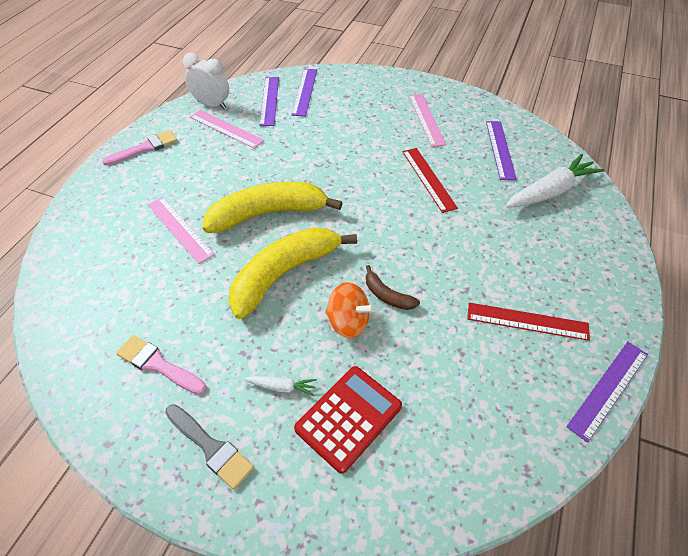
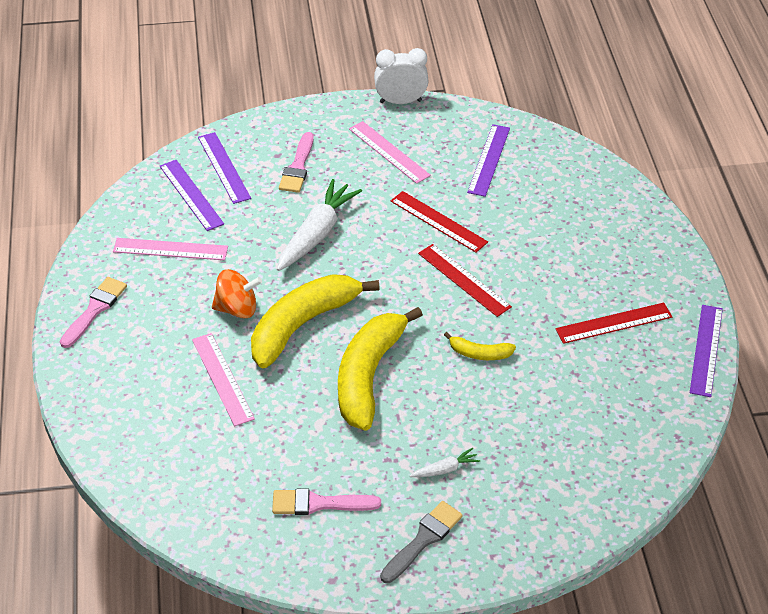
camera: 30 degrees left, 5 degrees down
(180, 229) = (222, 378): pink ruler -> pink ruler turned 45 degrees clockwise
(211, 447) = (423, 540): grey brush -> grey brush turned 60 degrees counterclockwise
(212, 105) = (125, 226): white clock -> white clock (400, 101)
(348, 322) = (462, 392): orange spinning top -> orange spinning top (237, 308)
(348, 417) = (518, 465): red calculator -> none
(354, 107) = (298, 167): none -> pink brush
(387, 295) = (479, 353): brown banana -> yellow banana
(417, 230) = (464, 280): none -> red ruler
(500, 149) = (488, 160): purple ruler -> purple ruler turned 45 degrees clockwise
(550, 191) = (564, 188): white carrot -> white carrot (317, 234)

